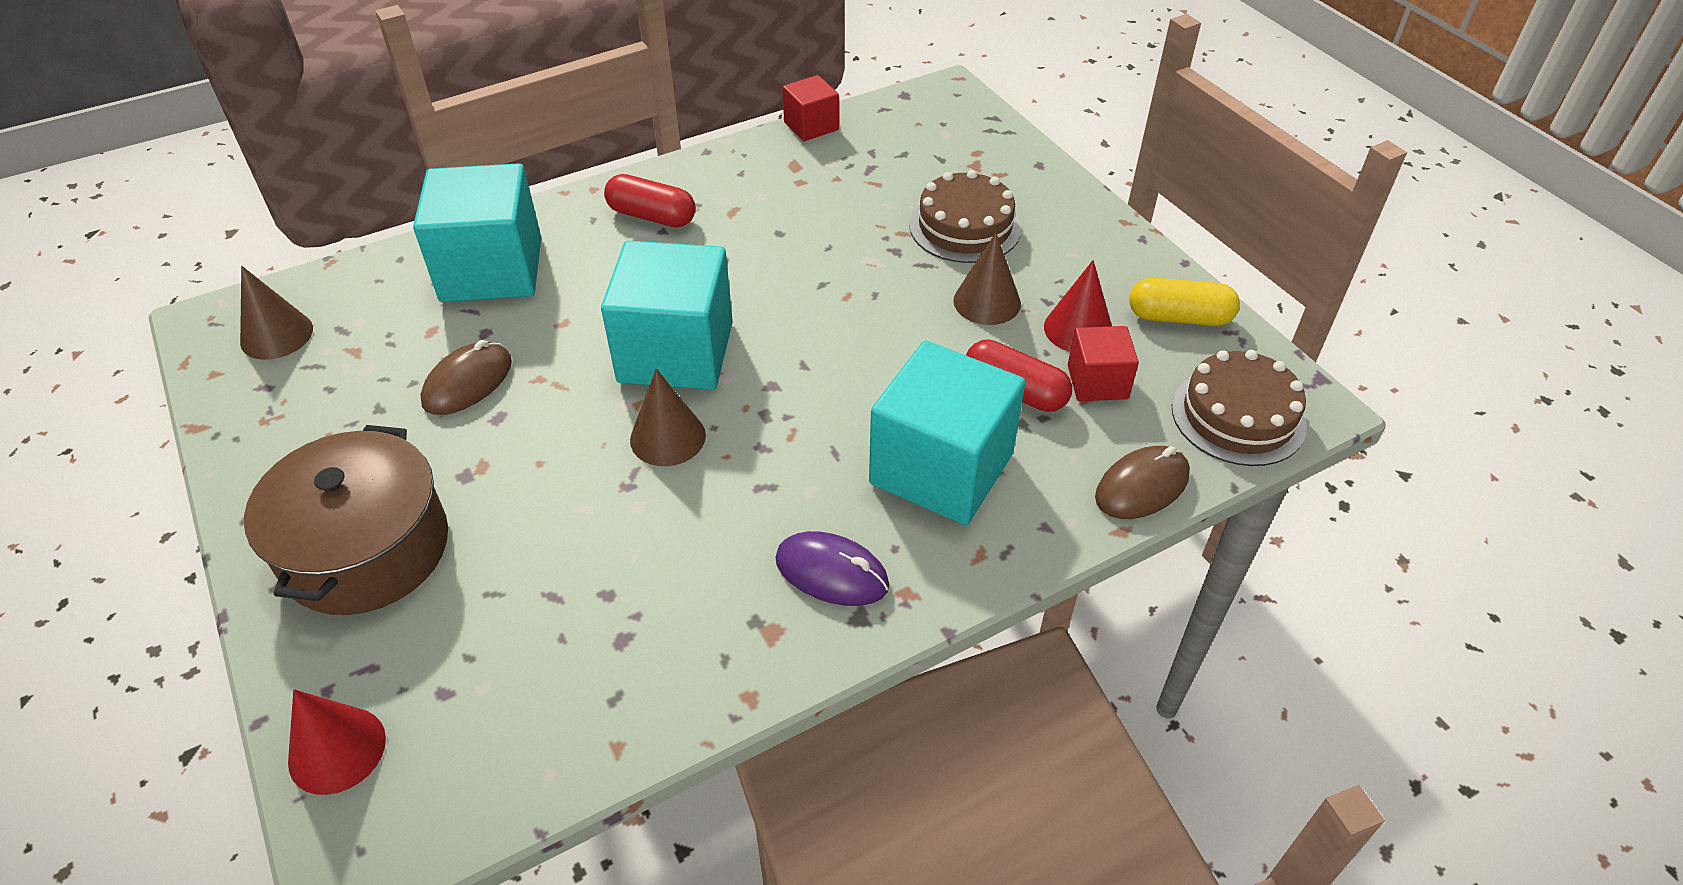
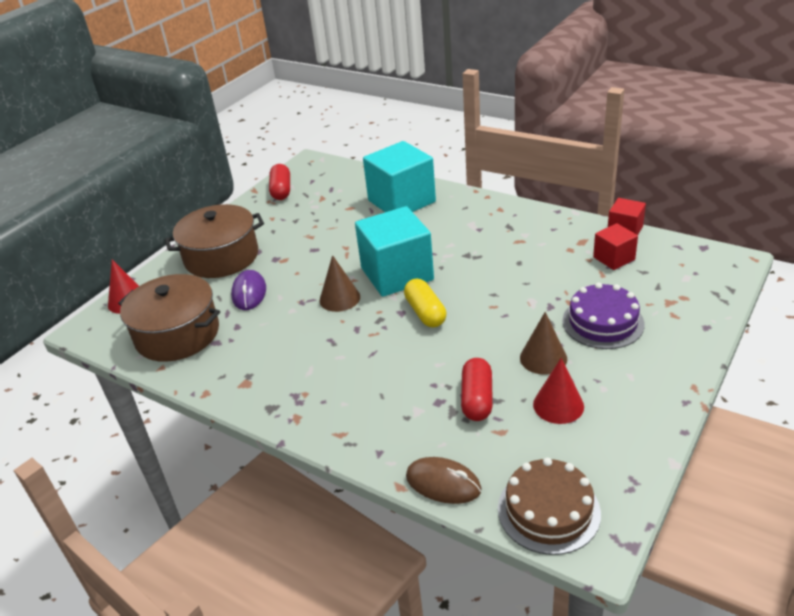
camera: 65 degrees right, 10 degrees down
(276, 335) = (315, 178): brown cone -> none
(468, 382) = (327, 232): brown mouse -> none
(541, 692) = (177, 334): none -> brown pot
(652, 216) = (486, 221): red capsule -> red capsule (281, 190)
(831, 572) = (292, 386): purple mouse -> purple mouse (249, 293)
(941, 469) = (391, 395): turquoise cube -> none
(965, 227) = (603, 322): brown cake -> purple cake
(1097, 382) = (517, 431): red cube -> red cube (614, 258)
(1179, 317) = (620, 448): yellow capsule -> yellow capsule (425, 312)

